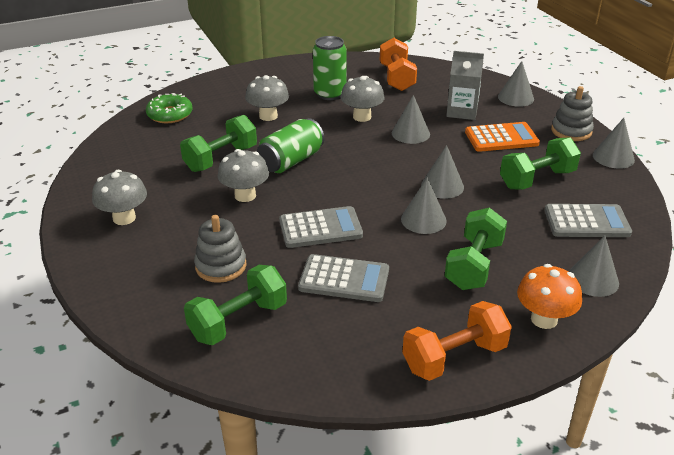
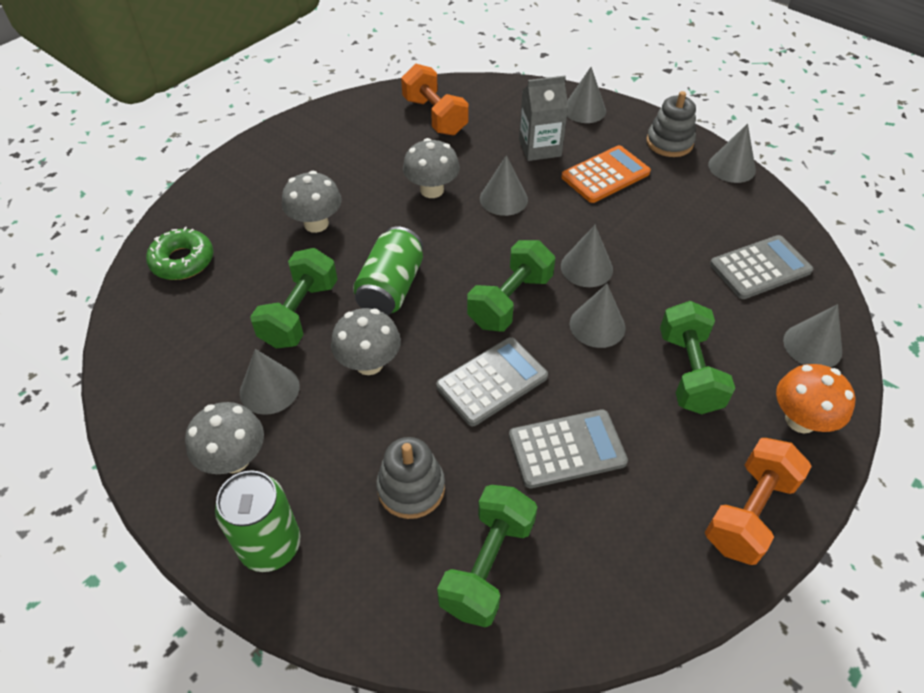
camera: 25 degrees left, 15 degrees up
(172, 191) = (269, 389): none -> grey cone
(330, 94) = (370, 164): green can -> green can (270, 545)
(537, 179) = (677, 224): green dumbbell -> green dumbbell (510, 301)

